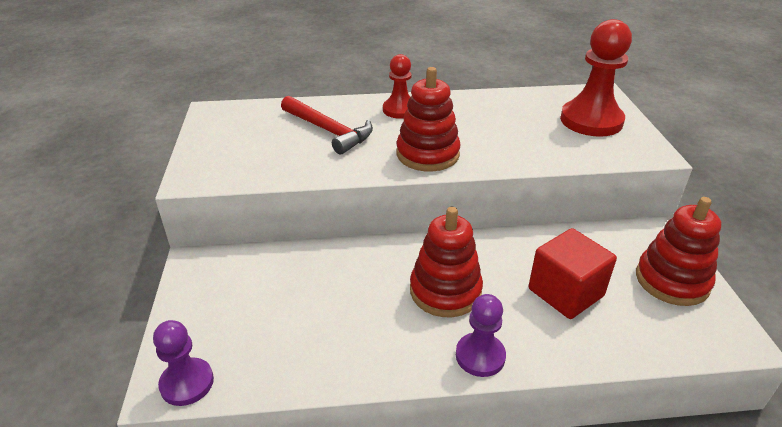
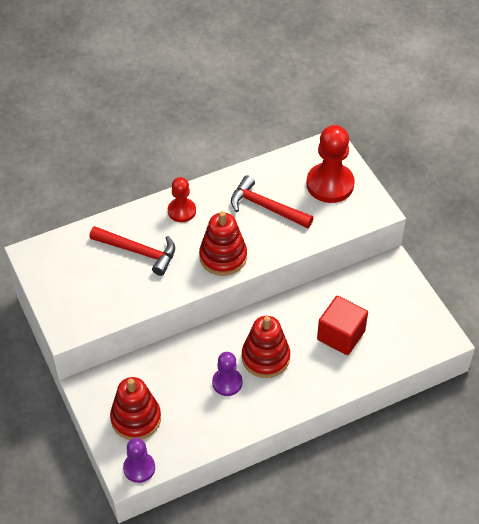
camera: 20 degrees left, 15 degrees up
(480, 356) = (301, 397): purple pawn -> purple pawn (227, 383)
(502, 124) = (266, 207): none -> red hammer
(672, 280) = (404, 305): red stacking toy -> red stacking toy (136, 418)

